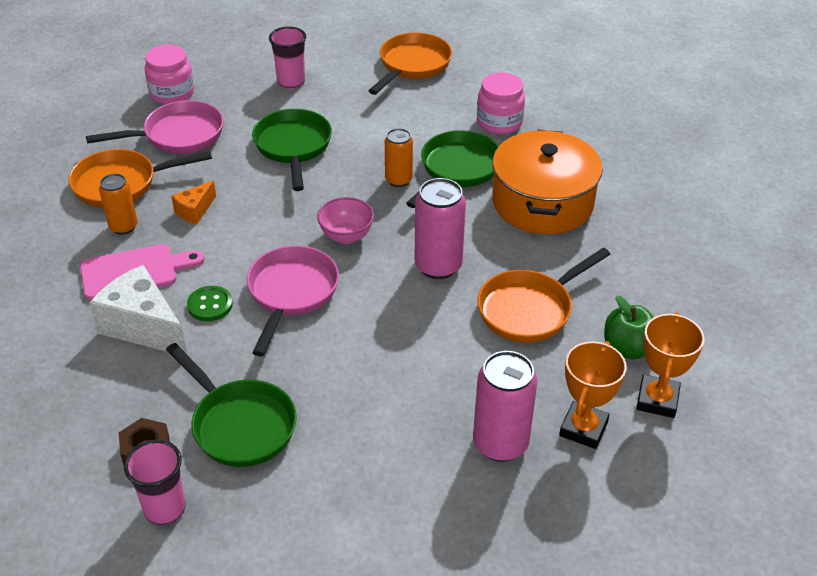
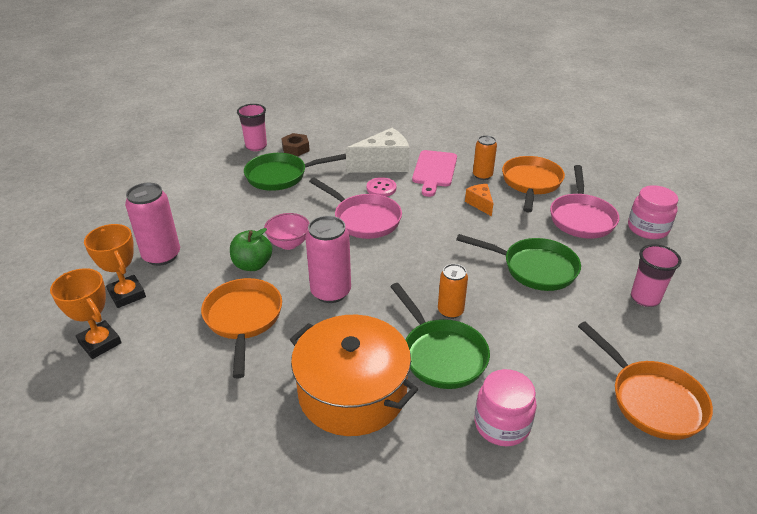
camera: 120 degrees right, 5 degrees down
(210, 305) = (381, 188): green button -> pink button
(346, 236) = (401, 259): pink bowl -> pink bowl (289, 244)
(628, 348) = (154, 354): green apple -> green apple (252, 265)

